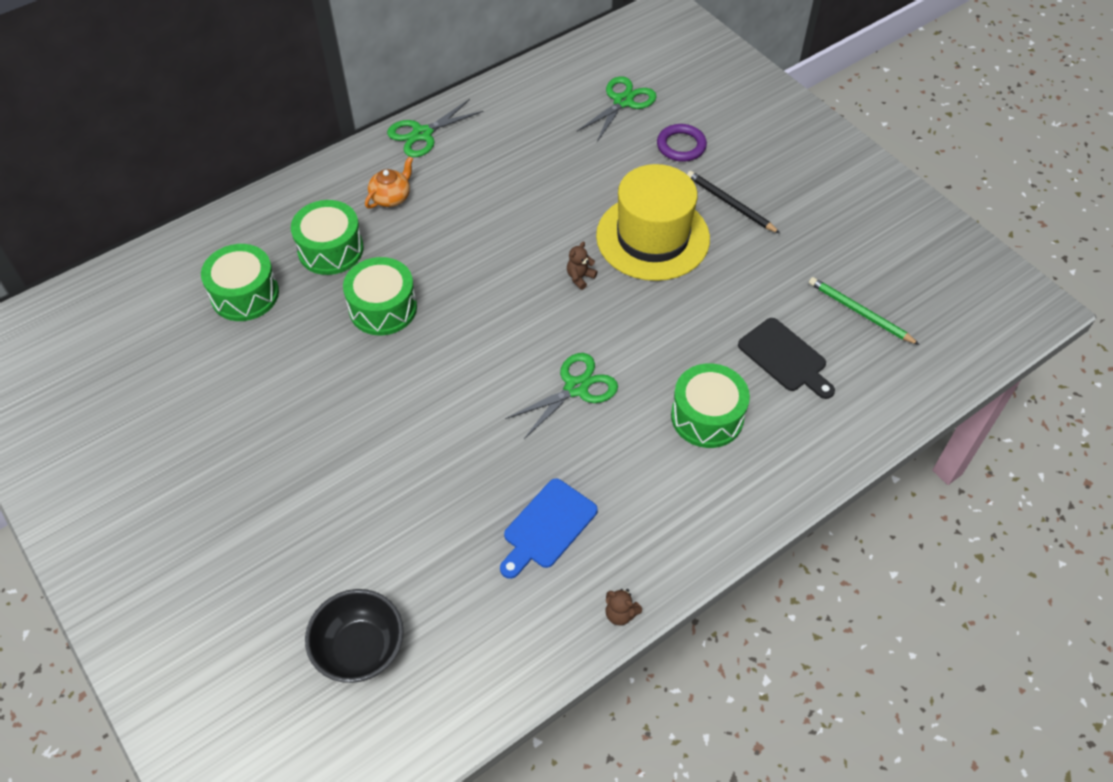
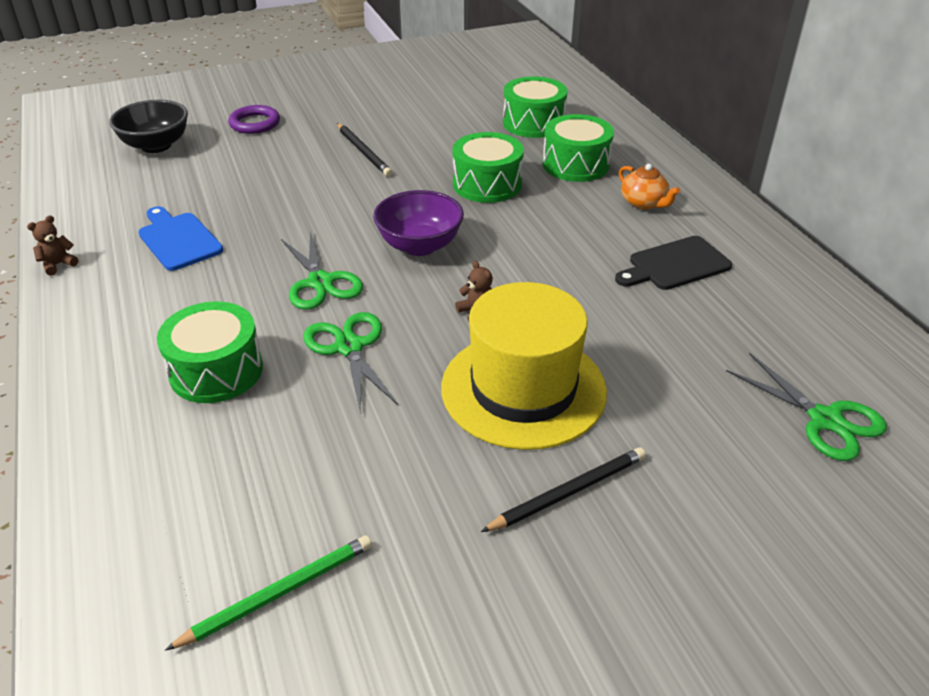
camera: 105 degrees right, 15 degrees down
(336, 426) = (363, 152): none -> black pencil
(422, 134) = (750, 233): green scissors -> green scissors (349, 347)
(501, 334) = (419, 245): none -> purple bowl
(681, 146) = (714, 465): purple ring -> purple ring (255, 123)
(785, 358) = (252, 469): black cutting board -> black cutting board (675, 265)

